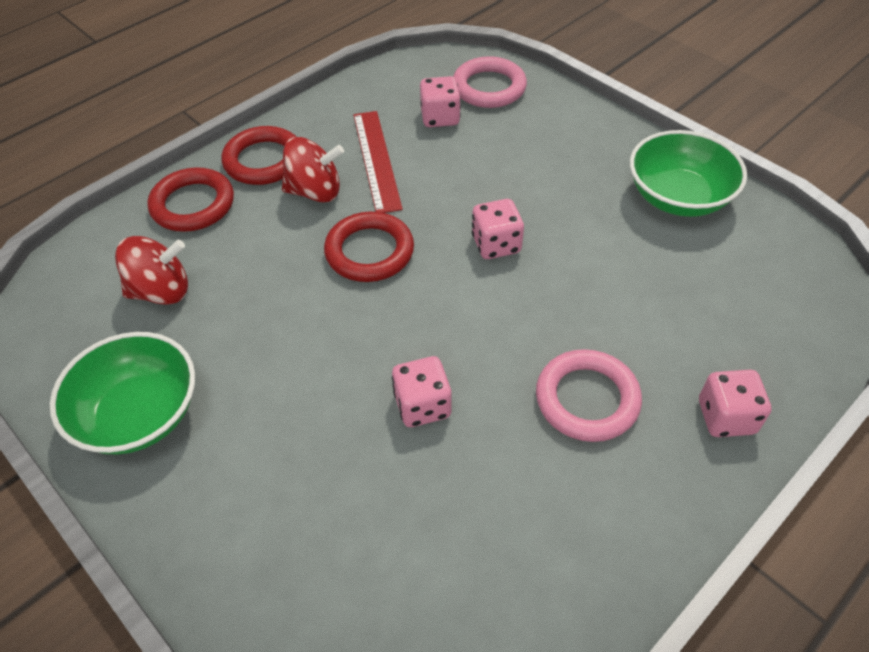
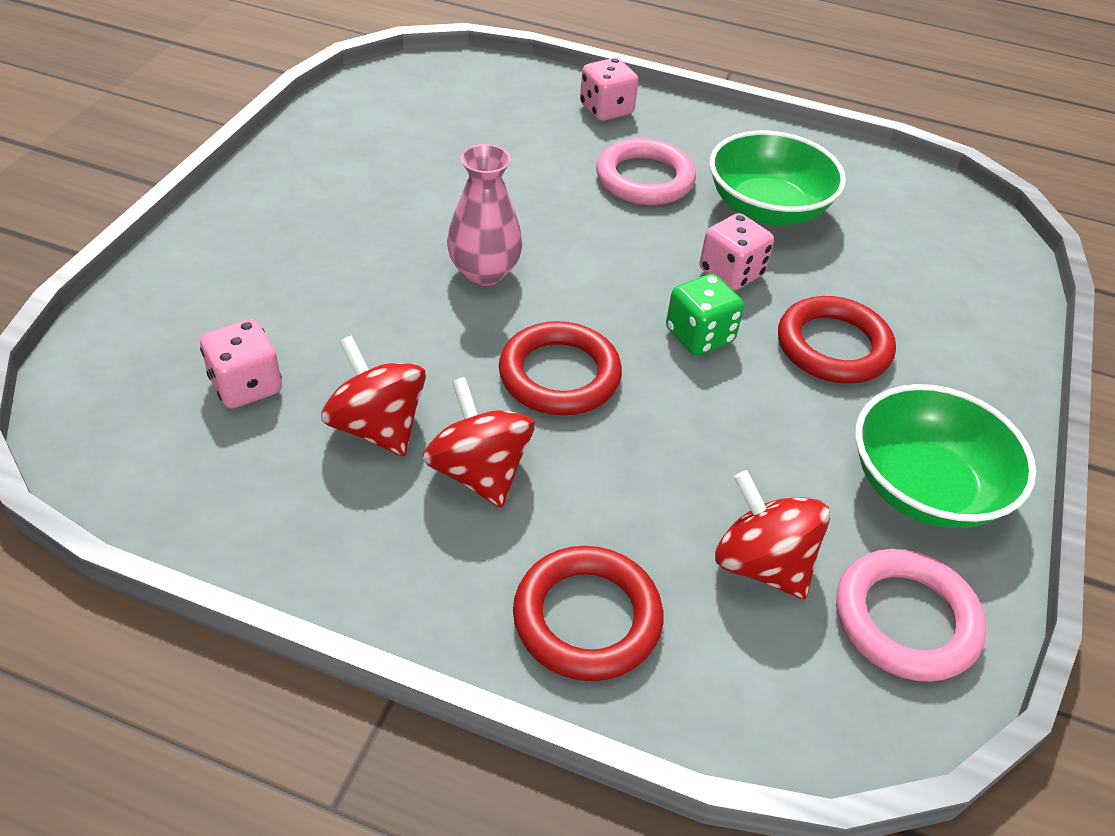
camera: 120 degrees left, 5 degrees down
(263, 160) = (440, 570): red ring -> red ring (833, 346)
(361, 347) = (699, 336): none -> green dice
(376, 160) = (377, 427): red ruler -> red spinning top
(489, 87) = (149, 351): pink ring -> pink ring (905, 620)
(496, 244) = (484, 272): pink dice -> pink vase
(678, 197) = (334, 157): green bowl -> green bowl (767, 208)

